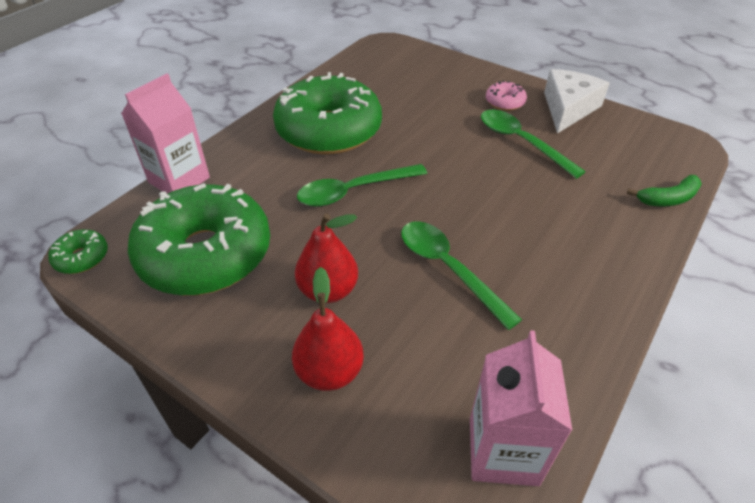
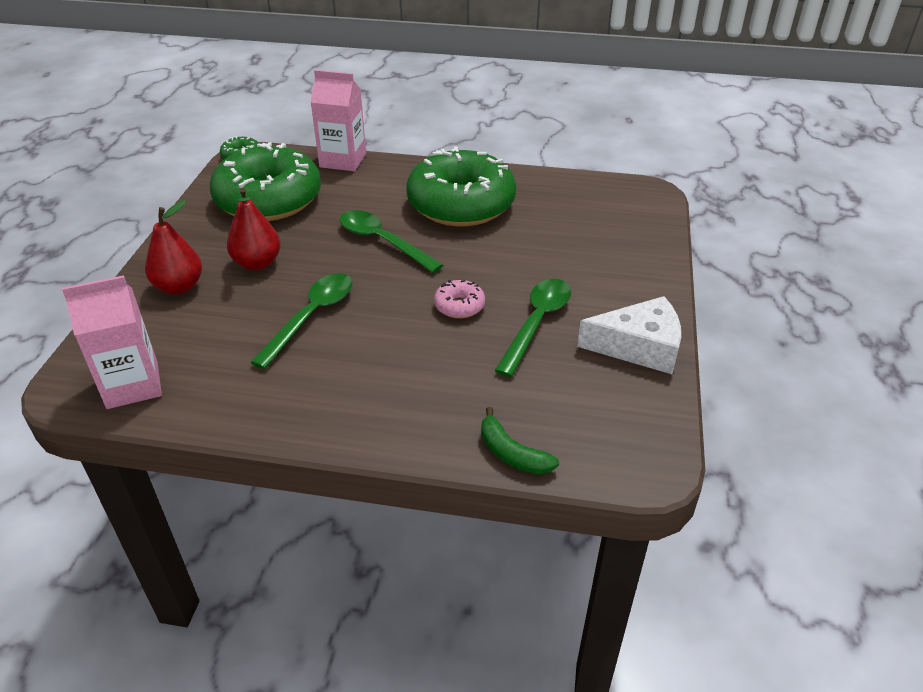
camera: 65 degrees right, 5 degrees down
(505, 102) = (607, 296): pink donut -> pink donut (459, 306)

